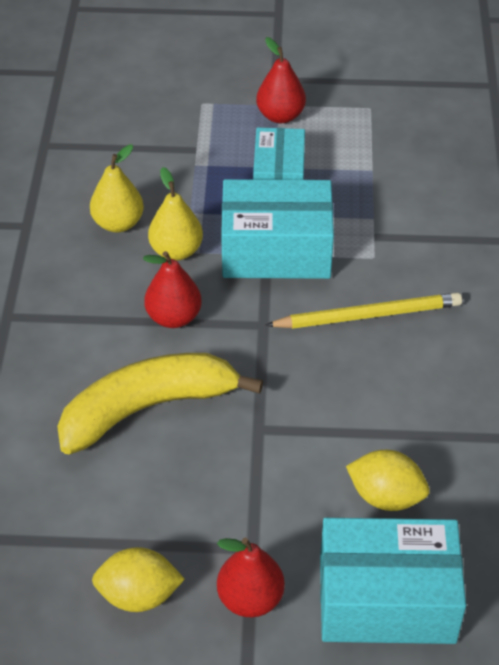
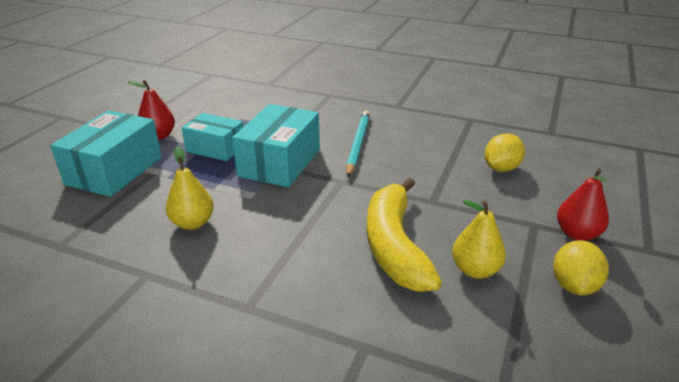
camera: 70 degrees left, 15 degrees down
(174, 317) = (311, 216): red pear -> none
(176, 251) = (246, 202): yellow pear -> yellow pear (475, 270)
(368, 315) = (358, 144): yellow pencil -> turquoise pencil
(386, 599) = (577, 184): turquoise box -> turquoise box (114, 170)

